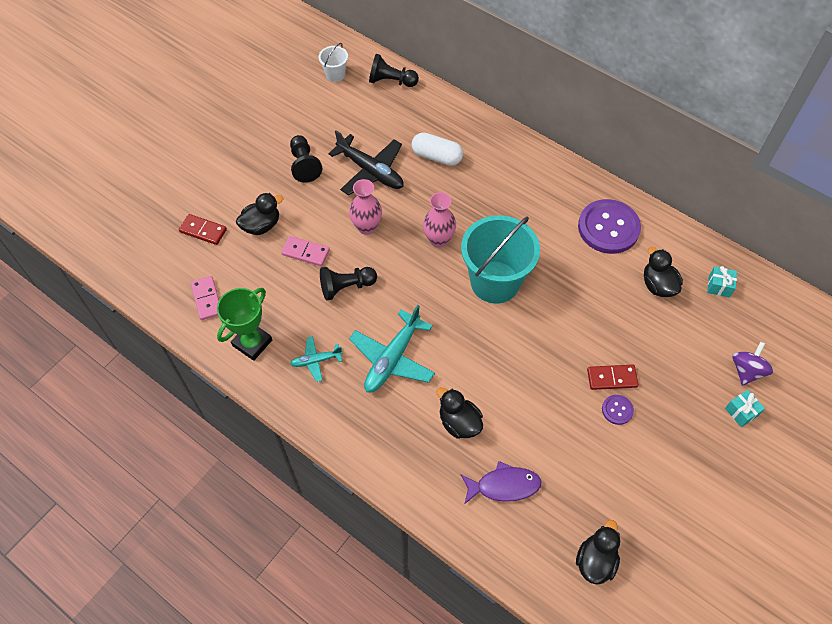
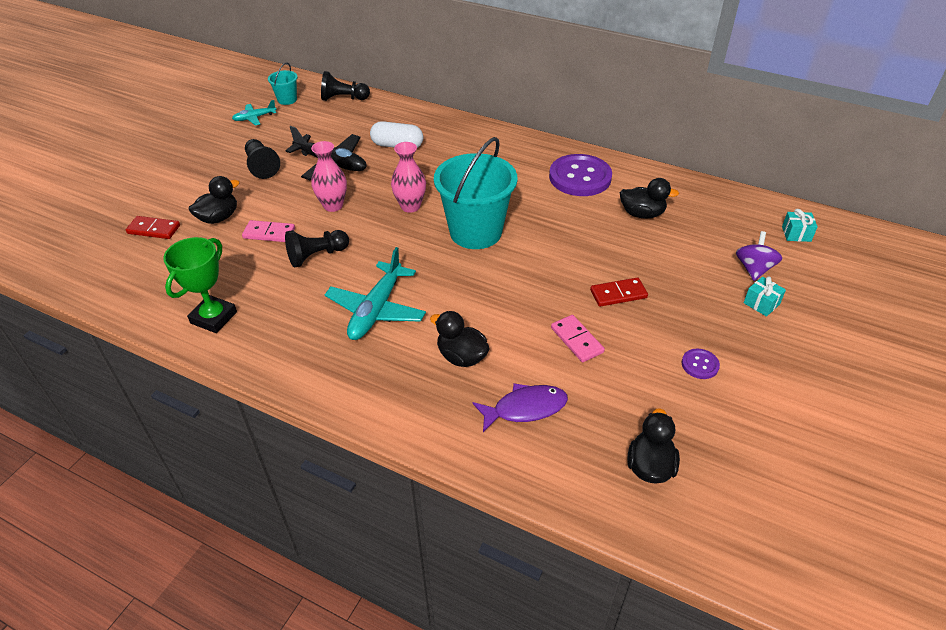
camera: 10 degrees left, 15 degrees down
(207, 299) = (159, 286): pink domino -> pink domino (577, 340)
(316, 360) = (289, 323): turquoise plane -> turquoise plane (254, 118)
(335, 74) = (287, 100): white bucket -> turquoise bucket
(617, 410) = (632, 320): purple button -> purple button (700, 365)
(658, 285) = (642, 214): black duck -> black duck turned 135 degrees clockwise
(719, 286) = (702, 207): turquoise gift -> turquoise gift (796, 234)

